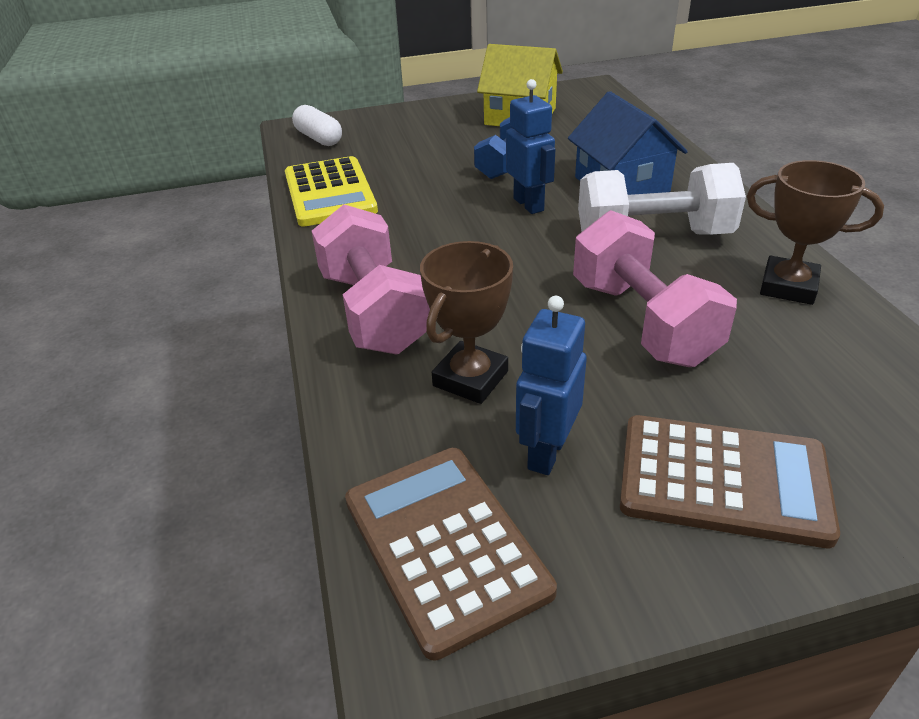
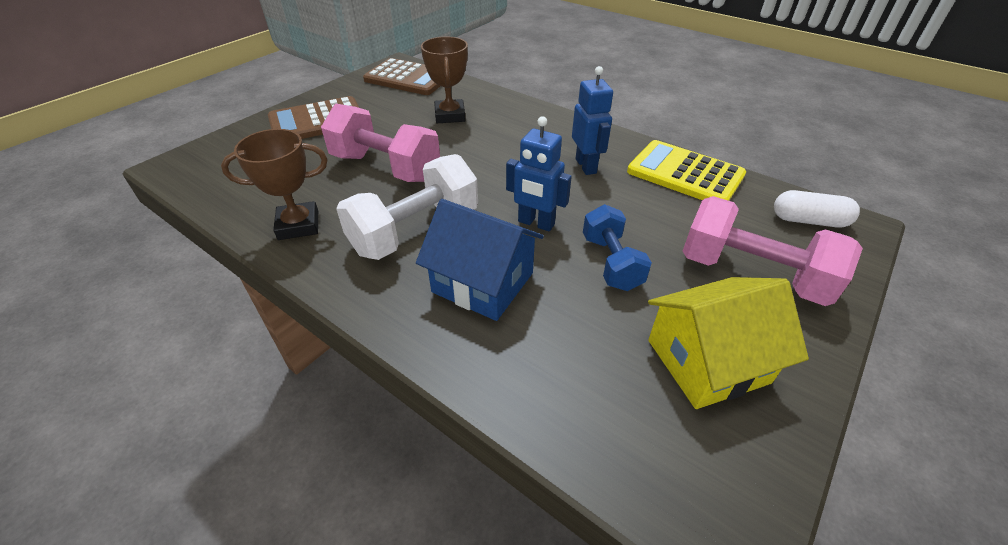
camera: 140 degrees right, 5 degrees up
(374, 311) = (531, 122): pink dumbbell -> pink dumbbell (752, 274)
(546, 452) = (394, 106): blue robot -> blue robot (586, 166)

